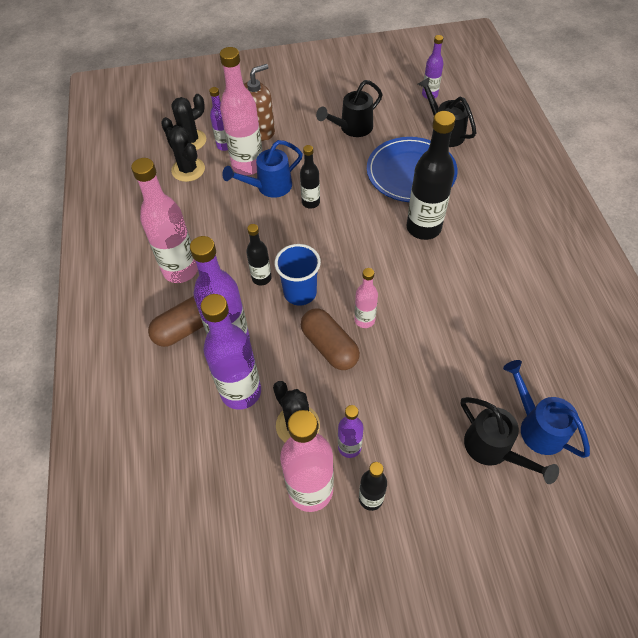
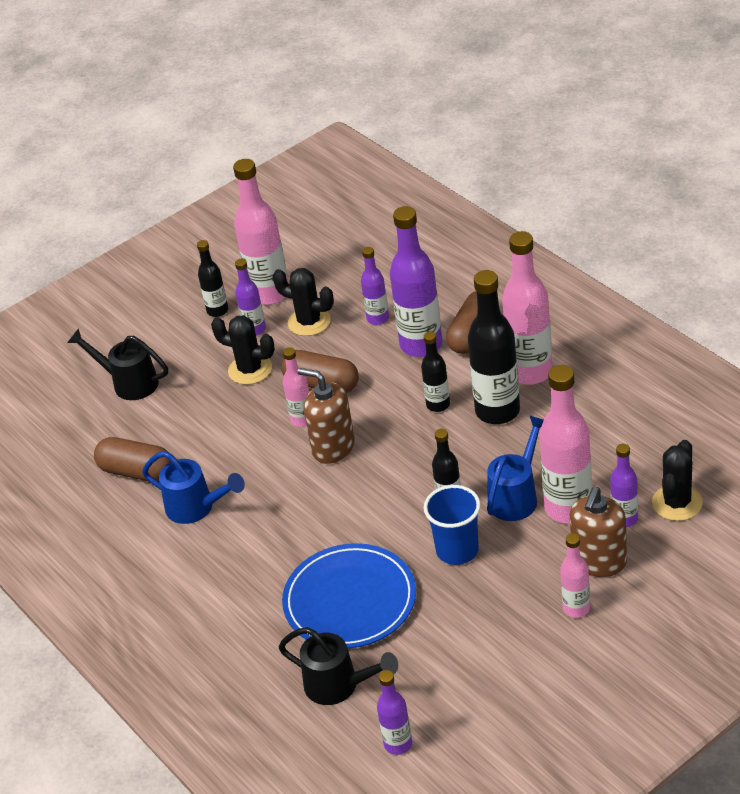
camera: 155 degrees right, 15 degrees down
(188, 170) = (637, 468): black cactus -> black cactus (250, 370)
(241, 392) = (378, 318): purple bottle -> purple bottle, size x0.54
(293, 114) = (576, 608): none -> pink bottle
(300, 293) = (386, 411): blue cup -> blue cup (457, 550)
(352, 128) = (474, 628): black watering can -> none
(357, 282) = (333, 447): none -> brown soap dispenser
(423, 228) = (293, 538): black bottle -> black bottle (497, 411)
(517, 342) = (137, 472): none -> brown capsule
(537, 426) = (94, 415): blue watering can -> blue watering can (196, 508)

